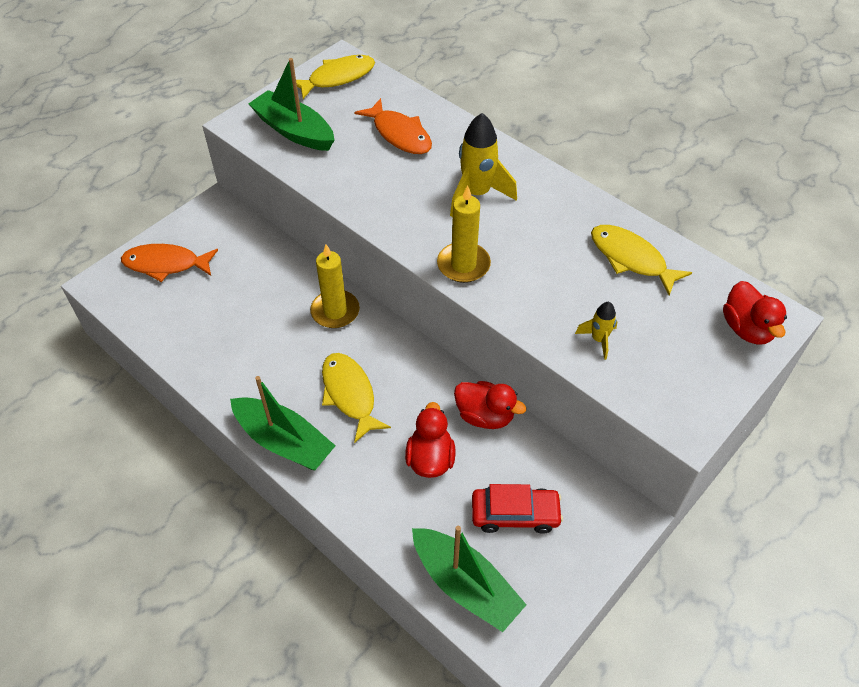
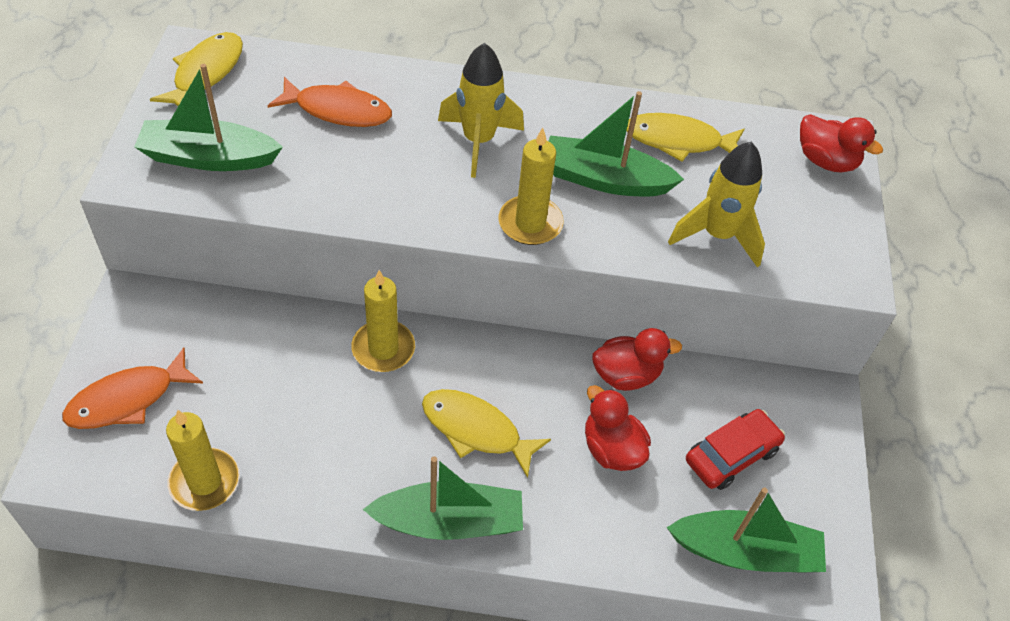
camera: 40 degrees left, 0 degrees up
(167, 334) = (204, 481): none -> yellow candle
(546, 260) = (604, 179): none -> green boat
(598, 340) = (717, 235): yellow rocket -> yellow rocket, size x1.90

